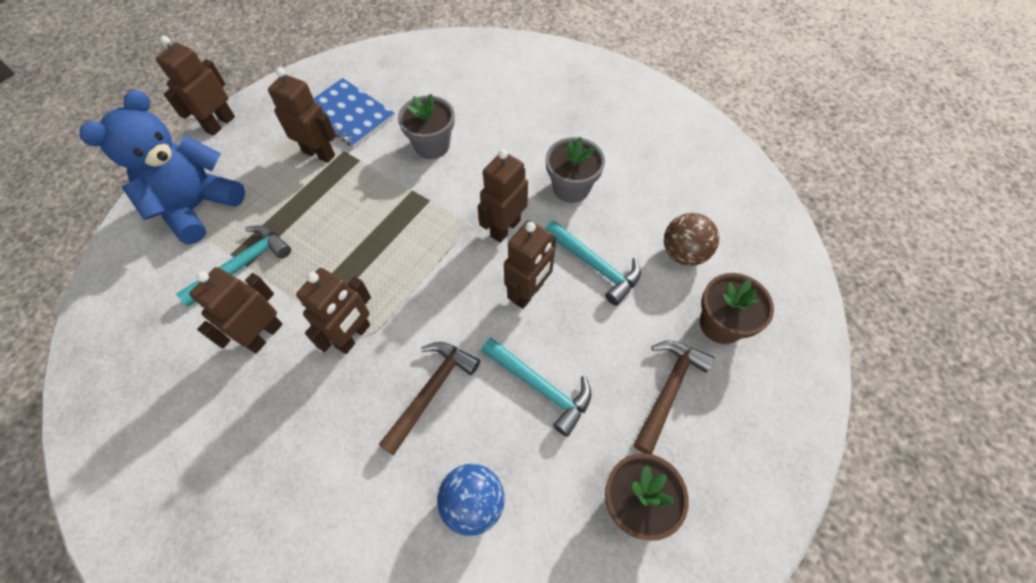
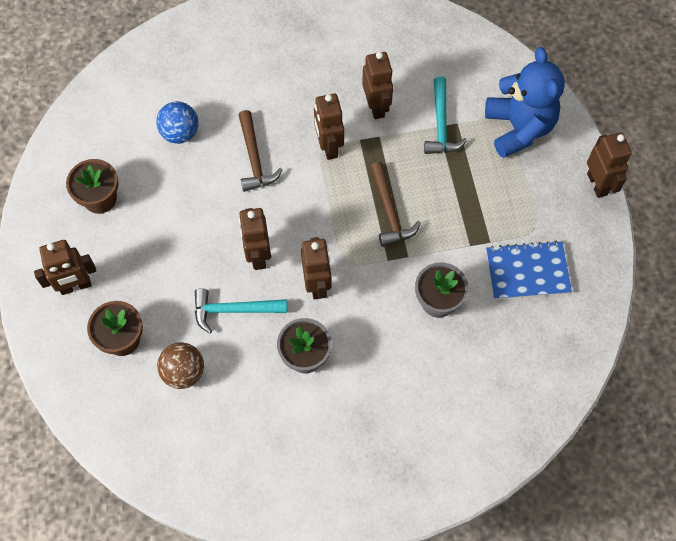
camera: 135 degrees right, 5 degrees up
(319, 153) = (502, 225): brown robot -> brown robot (75, 286)
(540, 387) = (198, 210): turquoise hammer -> none
(668, 390) = (125, 270): brown hammer -> brown hammer (389, 211)

